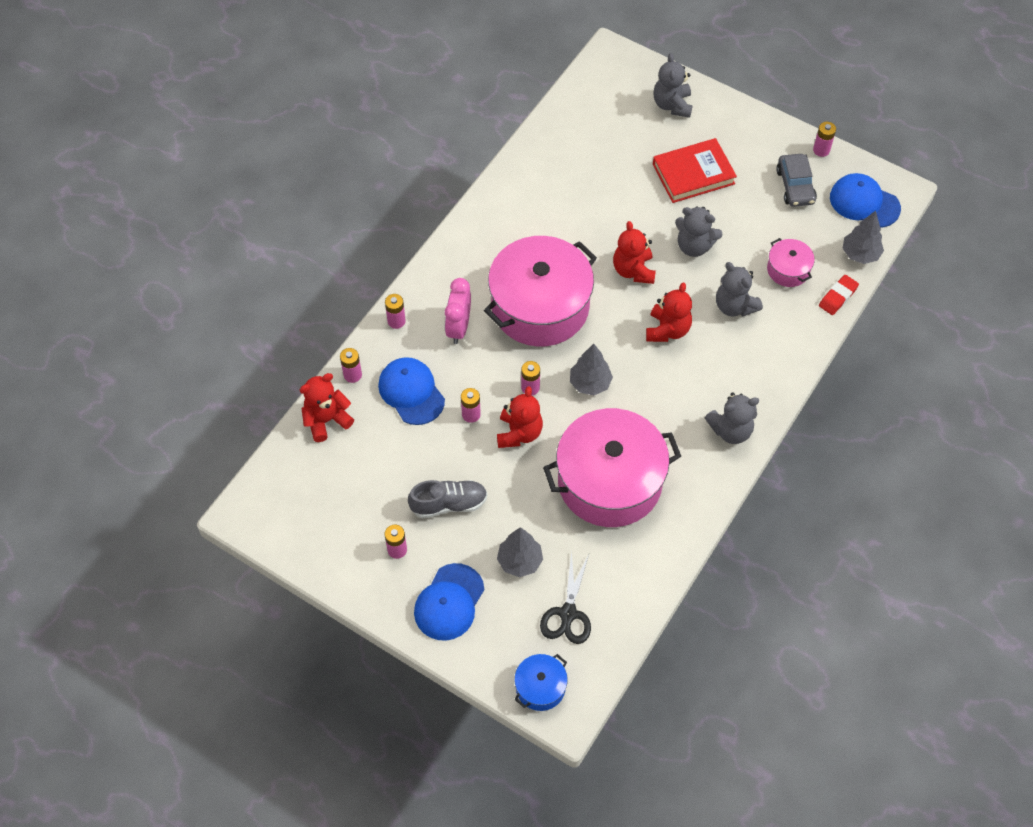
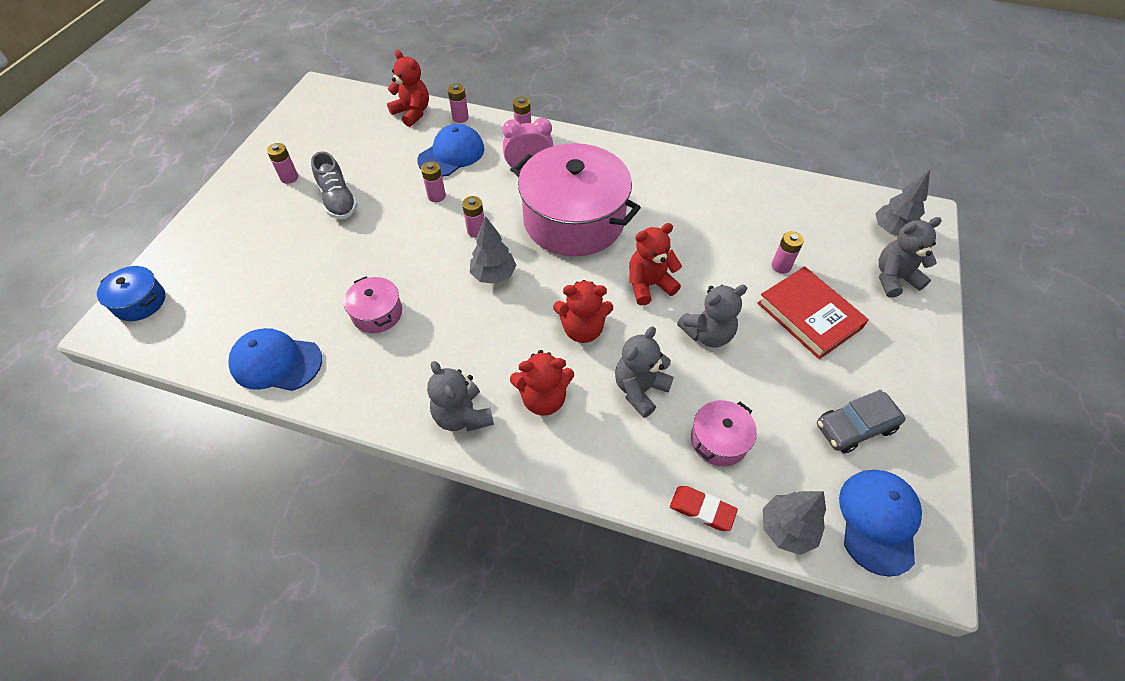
camera: 75 degrees right, 5 degrees down
(449, 602) = (236, 220): blue cap -> blue cap (276, 362)
(519, 433) = (423, 233): red teddy bear -> red teddy bear (543, 398)
(519, 561) = (279, 260): grey tree -> grey tree (892, 230)
(568, 613) = (220, 308): black scissors -> none
(609, 481) = (377, 313): pink pot -> pink pot, size x0.44
(694, 246) = (707, 334): grey teddy bear -> grey teddy bear turned 120 degrees counterclockwise
(821, 150) = (933, 449): pink battery -> pink battery (781, 266)

